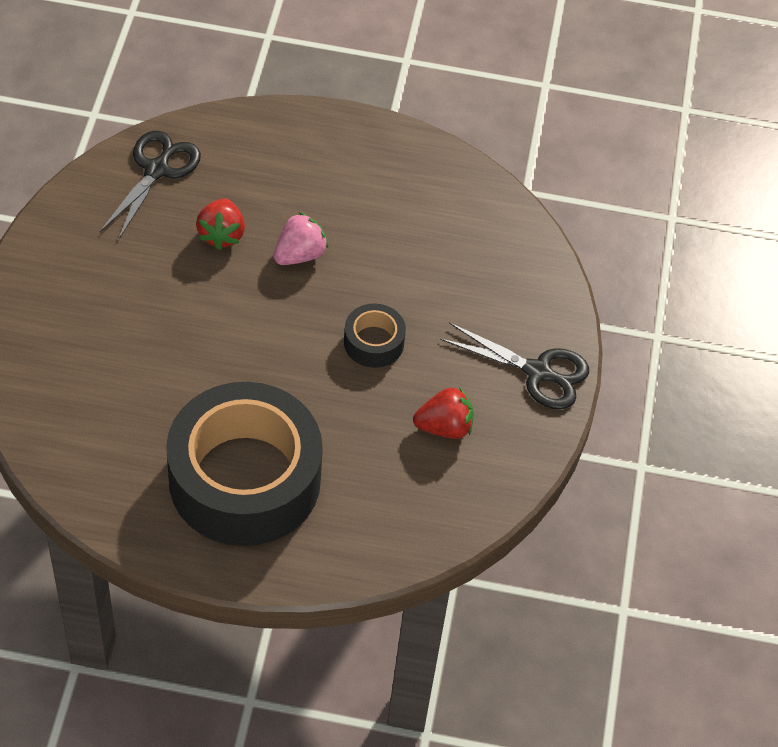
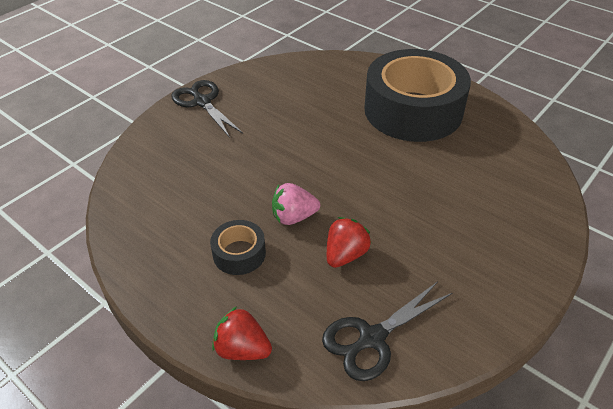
camera: 145 degrees left, 10 degrees down
(374, 342) = (285, 147): black tape -> black tape (239, 253)
(444, 427) = (279, 96): red strawberry -> red strawberry (242, 349)

